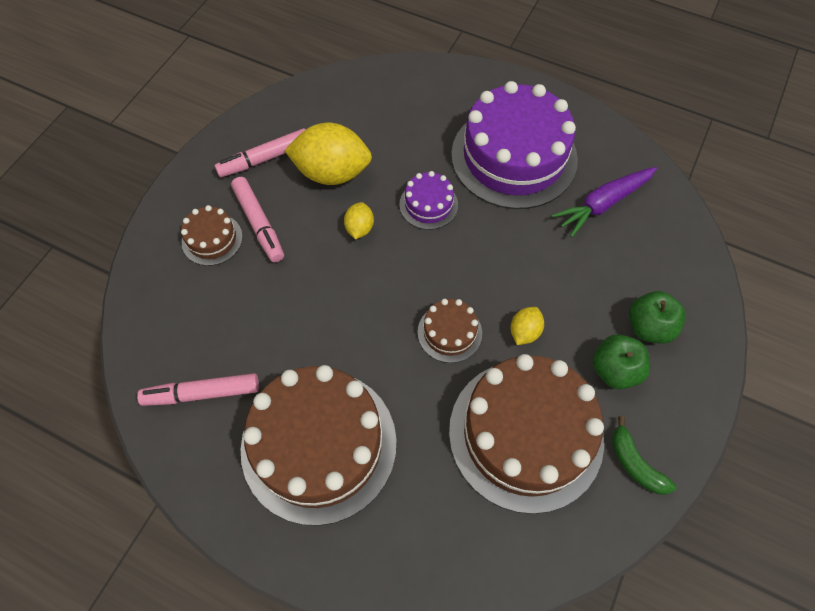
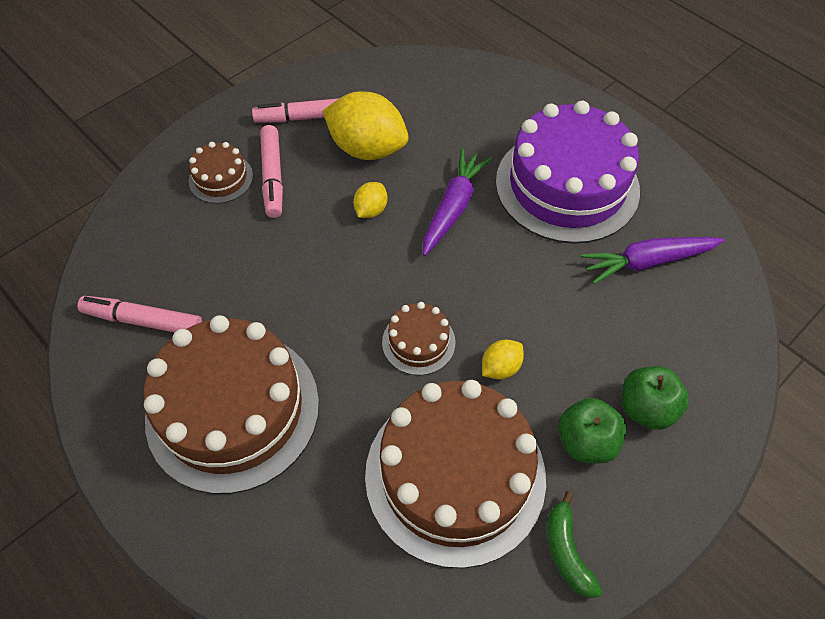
camera: 20 degrees right, 5 degrees down
(428, 204) = (453, 207): purple cake -> purple carrot

